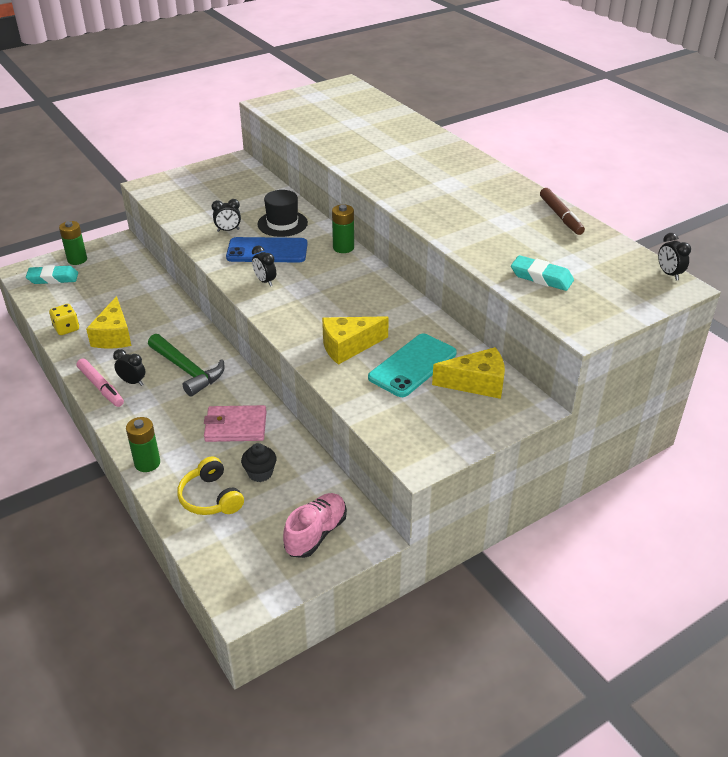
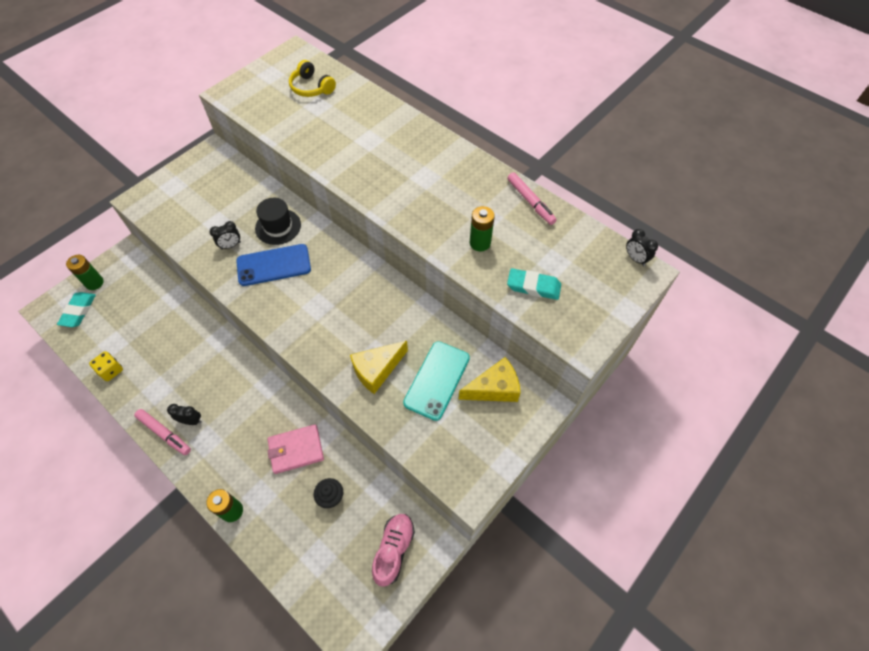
camera: 15 degrees left, 20 degrees up
(53, 278) = (79, 311): turquoise eraser -> turquoise eraser turned 60 degrees counterclockwise
(114, 335) = (158, 369): yellow cheese -> none
(187, 370) = (236, 395): green hammer -> none
(211, 497) = (297, 535): yellow headphones -> yellow headphones (311, 88)
(265, 281) = (282, 305): black clock -> none
(343, 248) = (340, 247): green battery -> green battery (480, 243)
(560, 216) = (530, 202): brown marker -> pink marker

